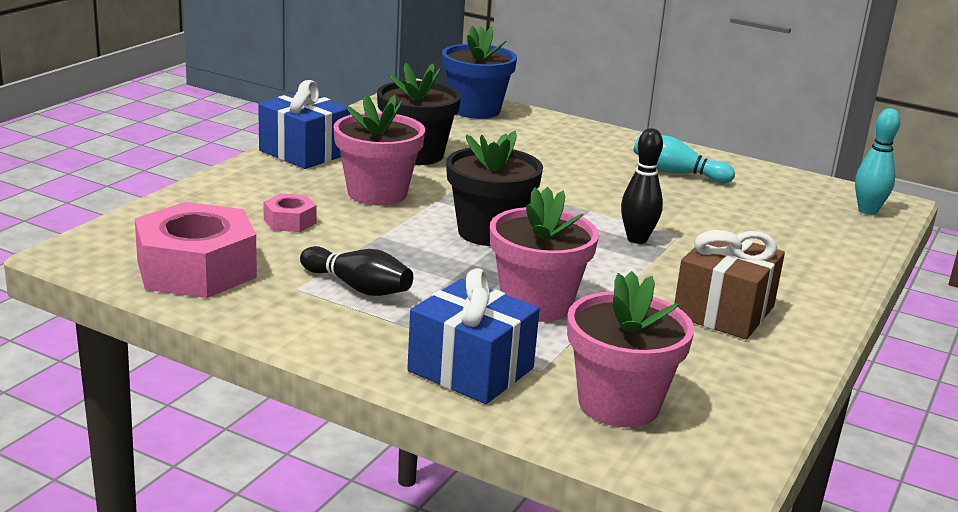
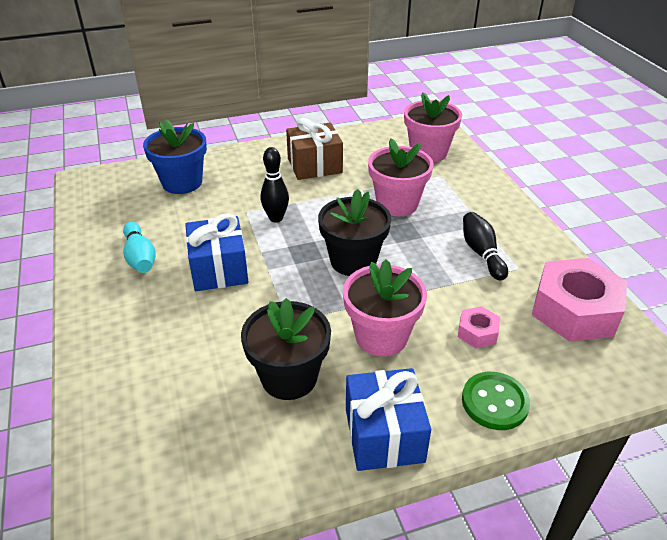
camera: 135 degrees left, 15 degrees up
(231, 188) = (494, 402): none -> green button
(470, 370) = (472, 187): blue gift -> blue gift (219, 269)
(475, 110) = (124, 436): blue flower pot -> blue flower pot (182, 183)
(867, 211) = (110, 180): turquoise bowling pin -> none

